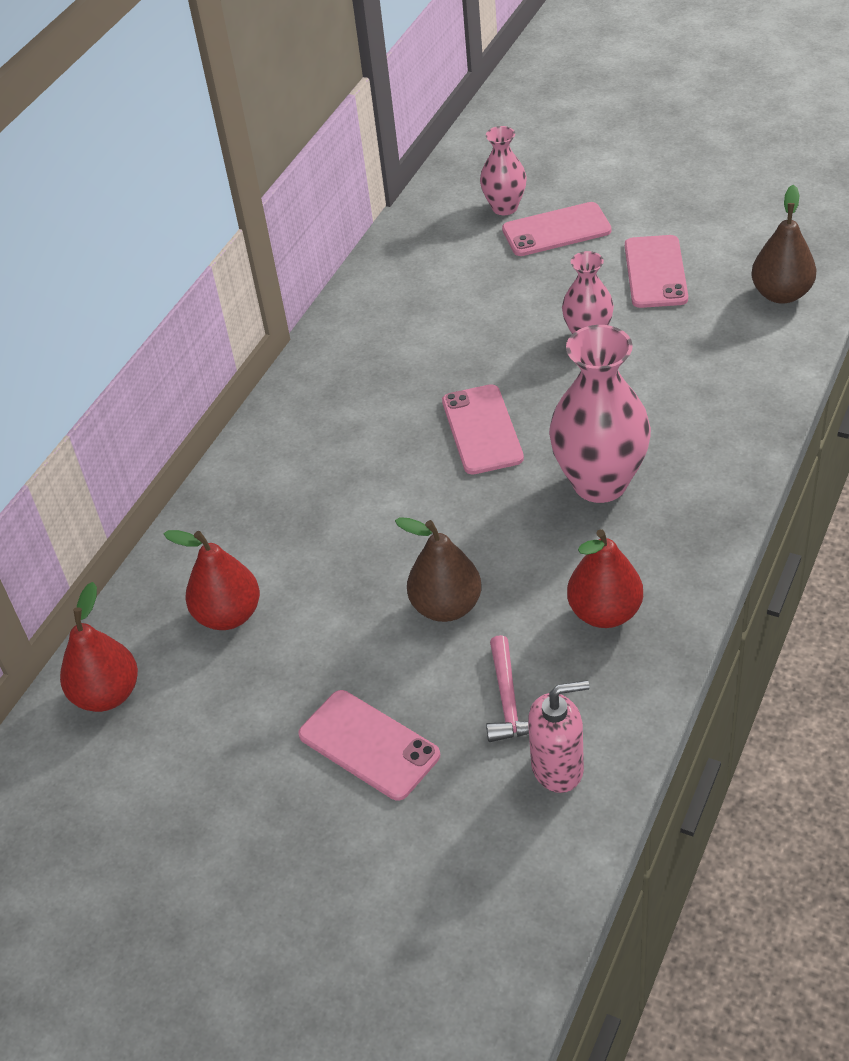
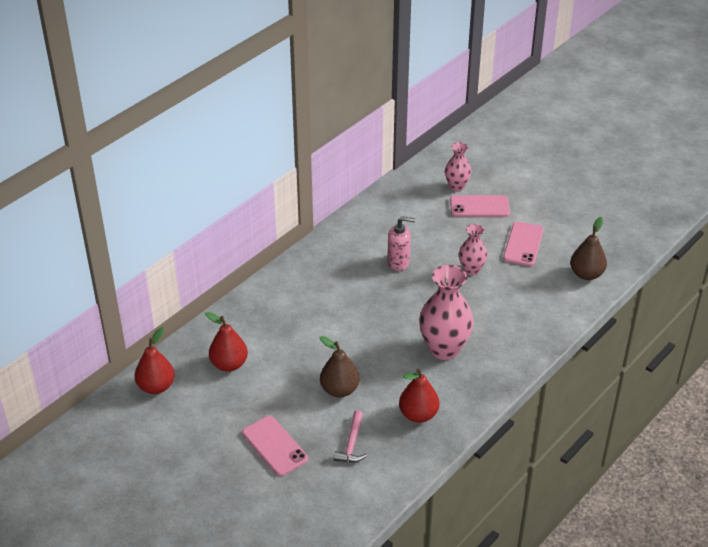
camera: 10 degrees right, 5 degrees down
(482, 430) = (394, 305): pink phone -> none
(558, 768) = (363, 482): pink soap dispenser -> pink soap dispenser (398, 262)

